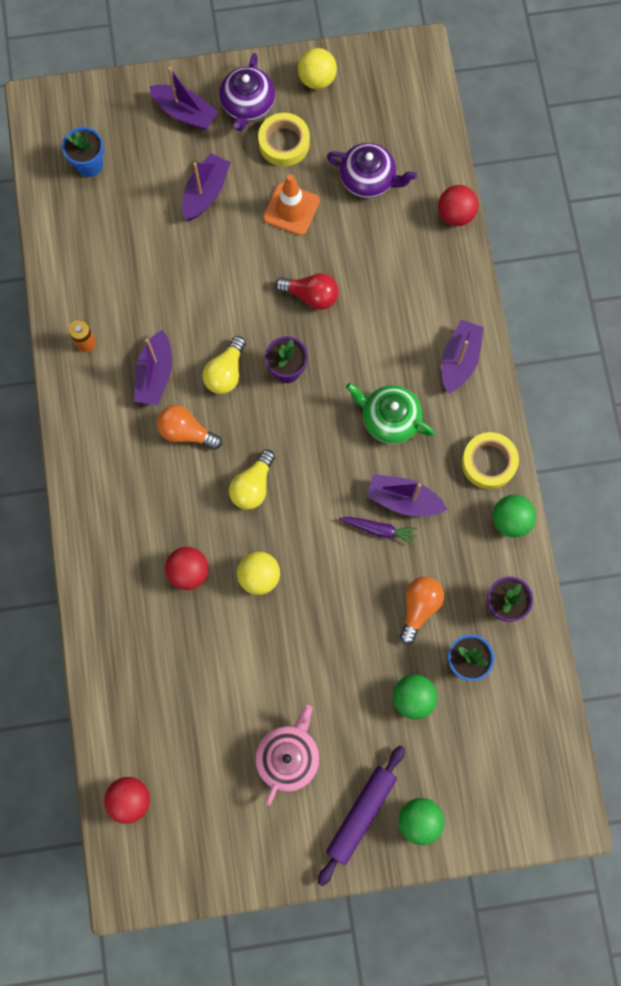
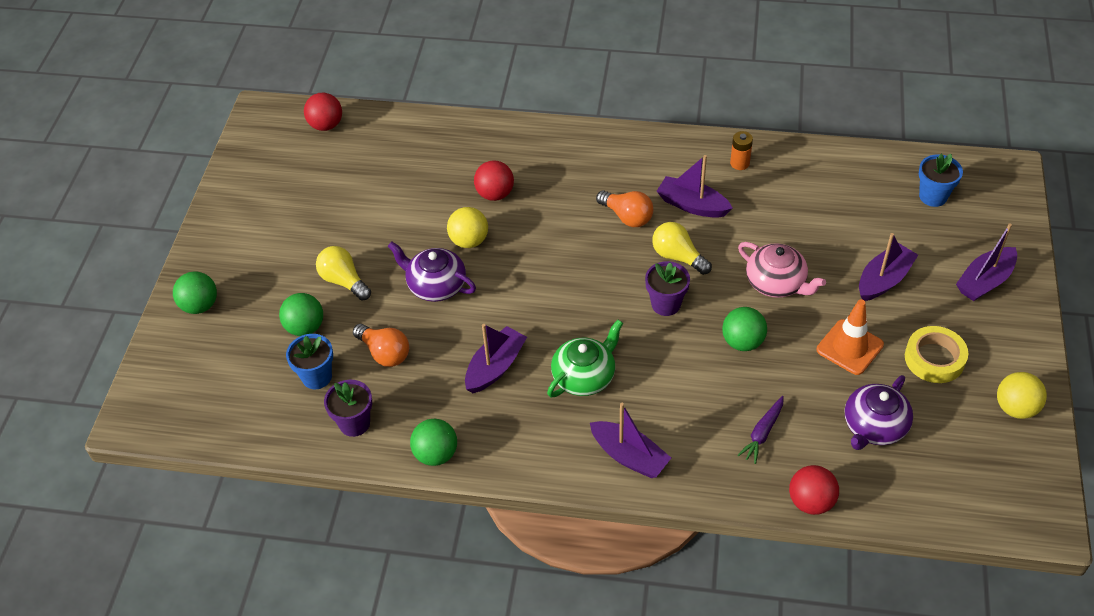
camera: 110 degrees right, 25 degrees down
(186, 432) = (627, 217): orange light bulb -> orange light bulb turned 90 degrees clockwise
(206, 193) = (884, 280): purple boat -> purple boat turned 90 degrees counterclockwise
(247, 105) = (988, 336): purple teapot -> purple teapot (436, 285)
(253, 486) = (556, 254): yellow light bulb -> yellow light bulb (344, 281)
(288, 756) = (303, 228): pink teapot -> pink teapot (776, 283)
(311, 296) = (742, 342): red light bulb -> green ball
(361, 814) = (229, 266): purple rolling pin -> none
(379, 530) = (473, 340): purple carrot -> purple carrot (762, 433)
(488, 462) = (505, 452): yellow tape -> none

